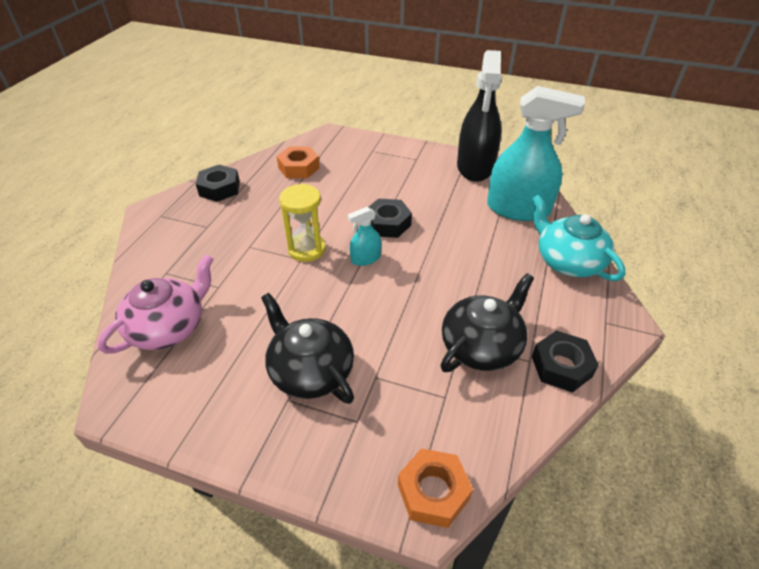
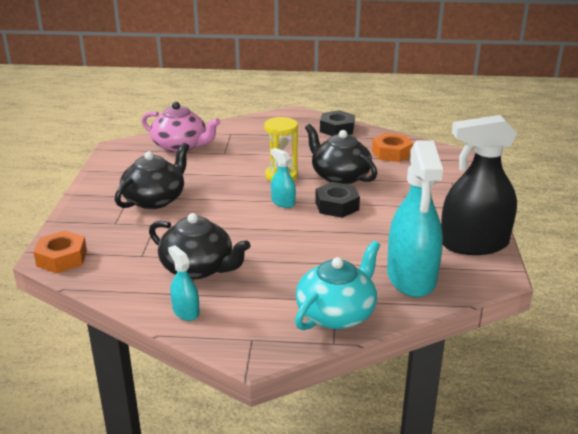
camera: 75 degrees right, 15 degrees down
(328, 209) = (339, 176): none -> black teapot
(561, 366) = (186, 311): black nut -> turquoise spray bottle

